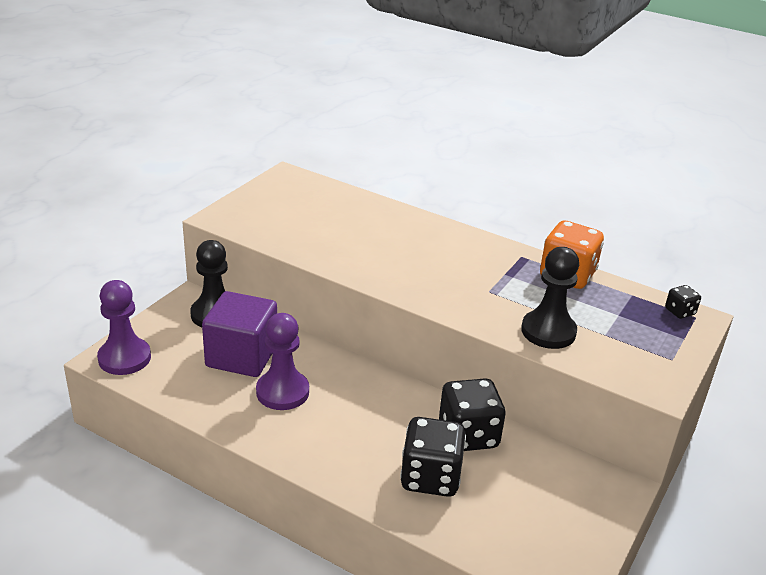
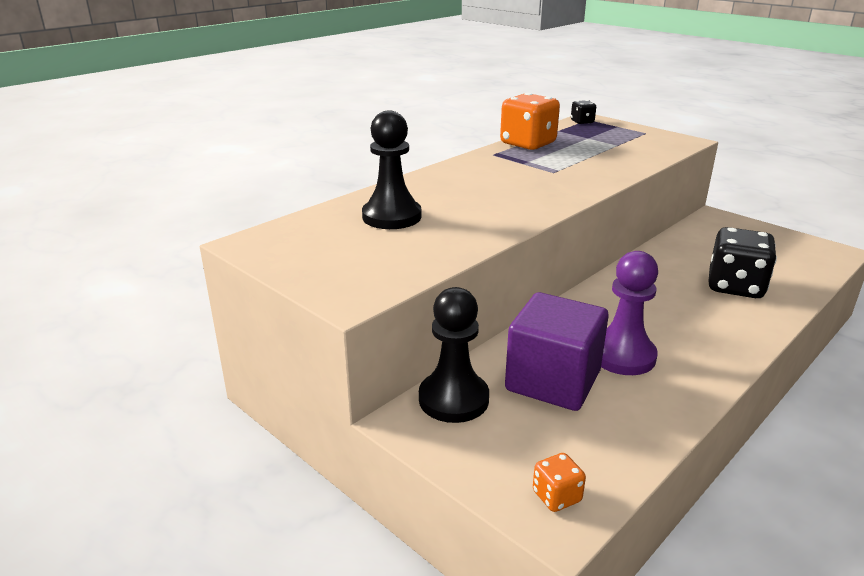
camera: 75 degrees left, 5 degrees down
(124, 358) = (556, 496): purple pawn -> orange dice
(468, 435) = (671, 262): black dice -> none
(548, 331) = (617, 160): black pawn -> black pawn (391, 217)

